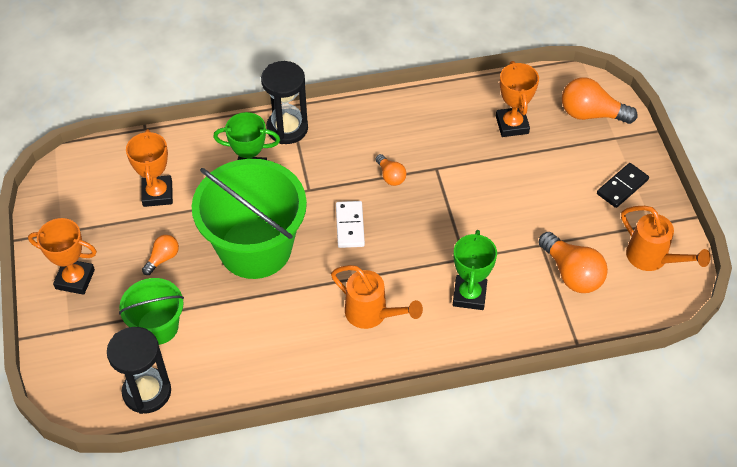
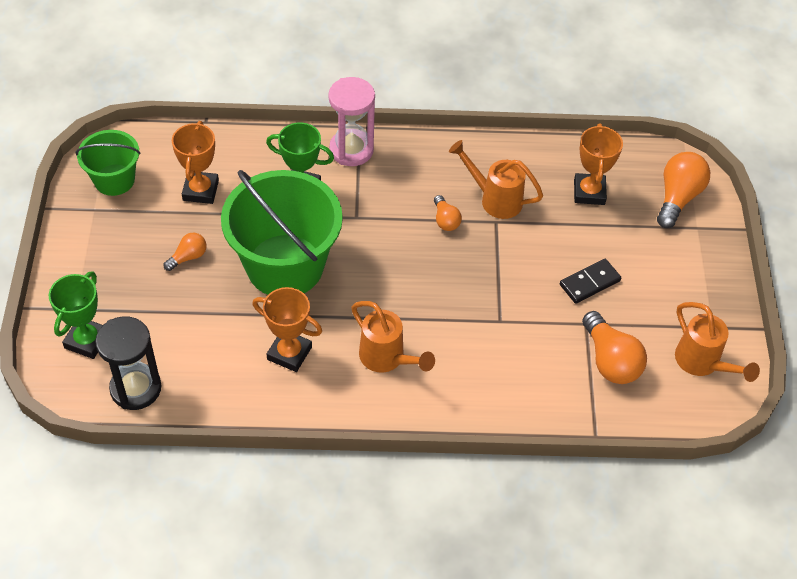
camera: 10 degrees right, 0 degrees up
(75, 279) = (95, 260): orange trophy -> orange trophy (289, 353)
(157, 327) = (164, 325): green bucket -> green bucket (114, 180)
(287, 128) = (351, 150): black hourglass -> pink hourglass
(350, 226) = (389, 263): white domino -> none
(429, 148) = (494, 199): none -> orange watering can
(469, 295) = (494, 360): green trophy -> green trophy (87, 340)
(591, 114) = (677, 197): orange light bulb -> orange light bulb turned 90 degrees clockwise
(622, 187) = (690, 281): black domino -> black domino (589, 282)

